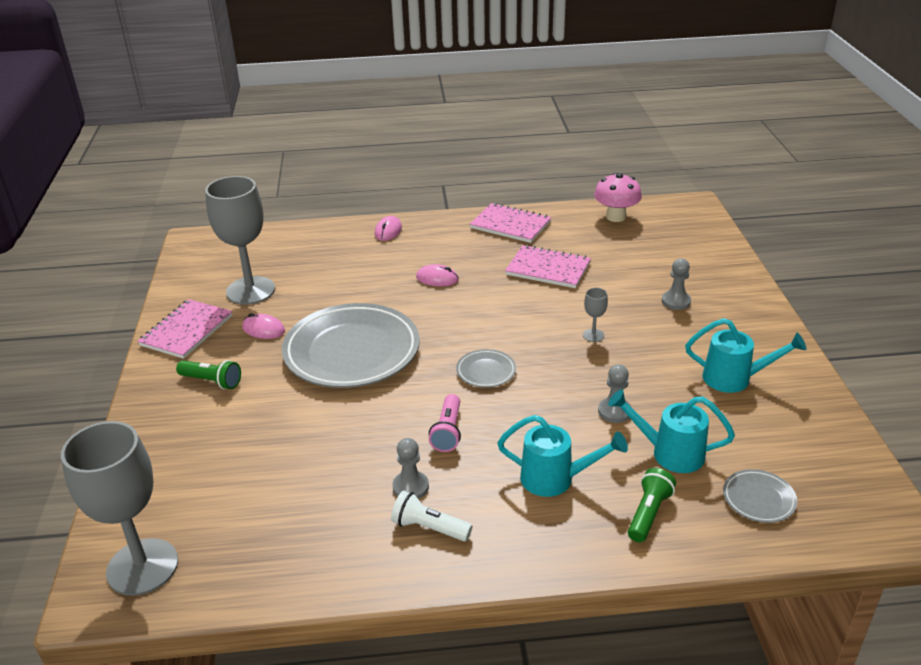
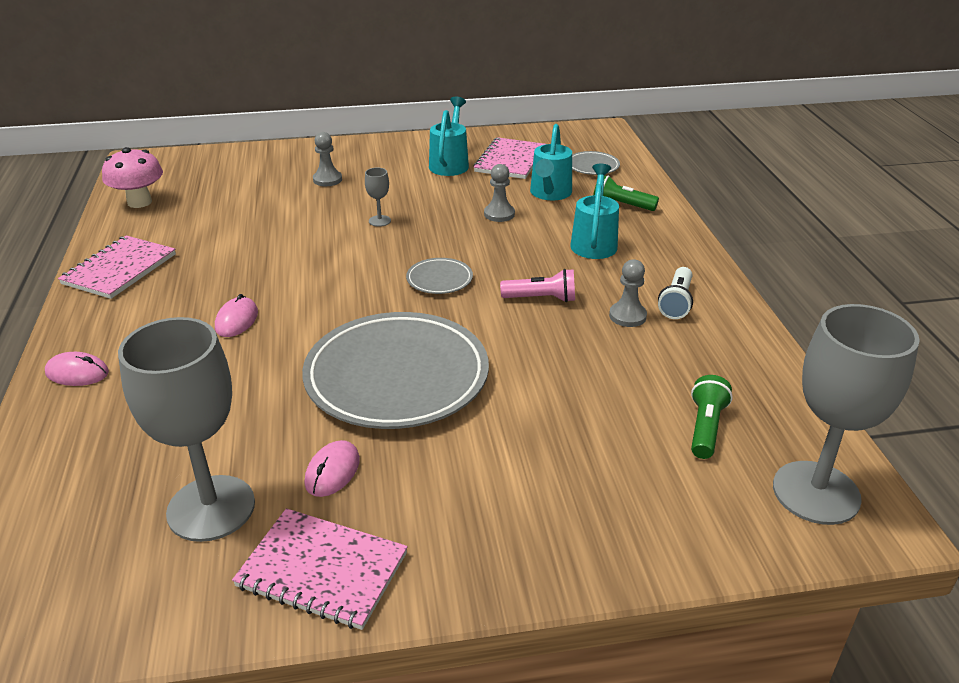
camera: 95 degrees left, 0 degrees up
(212, 381) = (464, 505): green flashlight -> green flashlight (705, 428)
(548, 269) = (241, 244): pink notebook -> pink notebook (510, 160)

